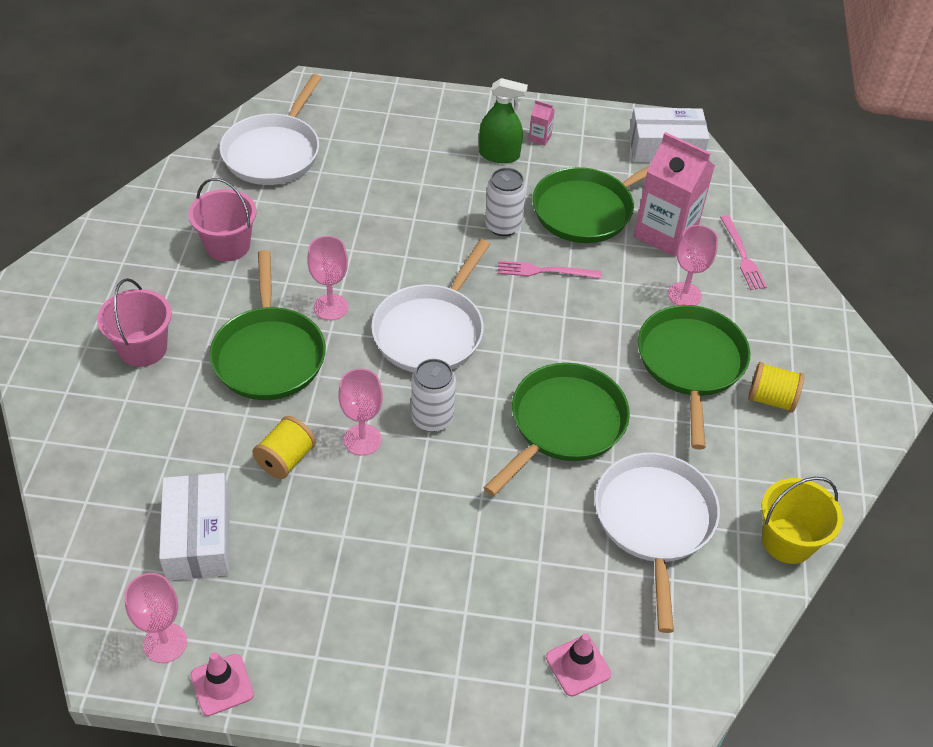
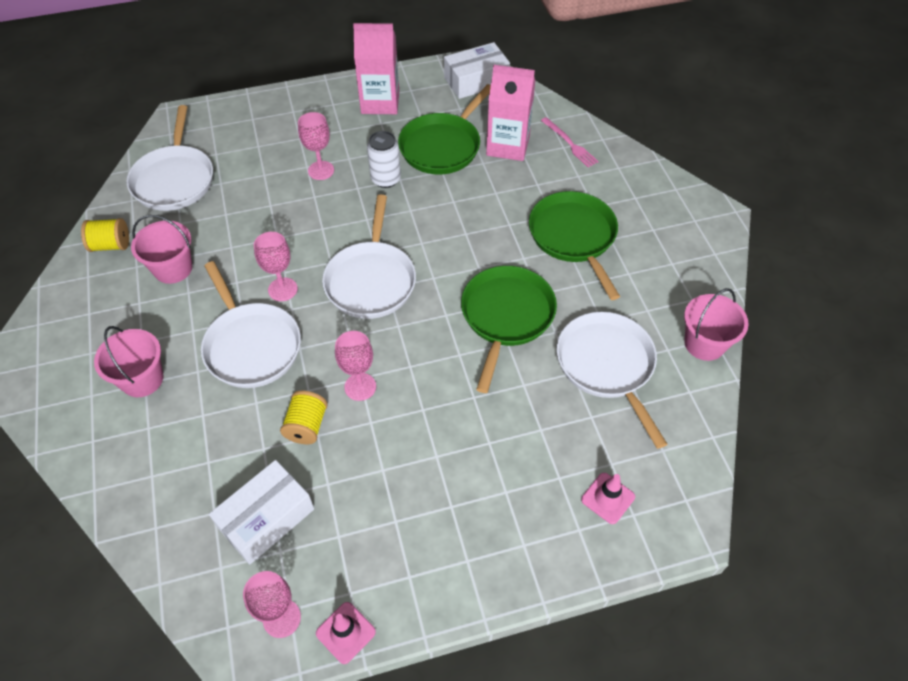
camera: 20 degrees left, 5 degrees up
(198, 537) = (266, 518): white box -> white box turned 75 degrees clockwise
(269, 355) = (251, 346): green pan -> white pan
(432, 418) = (406, 349): white can -> none
(499, 155) = (356, 125): green spray bottle -> none
(540, 138) = (380, 102): pink carton -> pink carton, size x2.48
(544, 271) = (434, 204): pink fork -> none
(684, 295) = (544, 187): pink goblet -> pink goblet (321, 170)
(771, 399) = (642, 243): yellow spool -> yellow spool (111, 245)
(787, 541) = (704, 343): yellow bucket -> pink bucket

